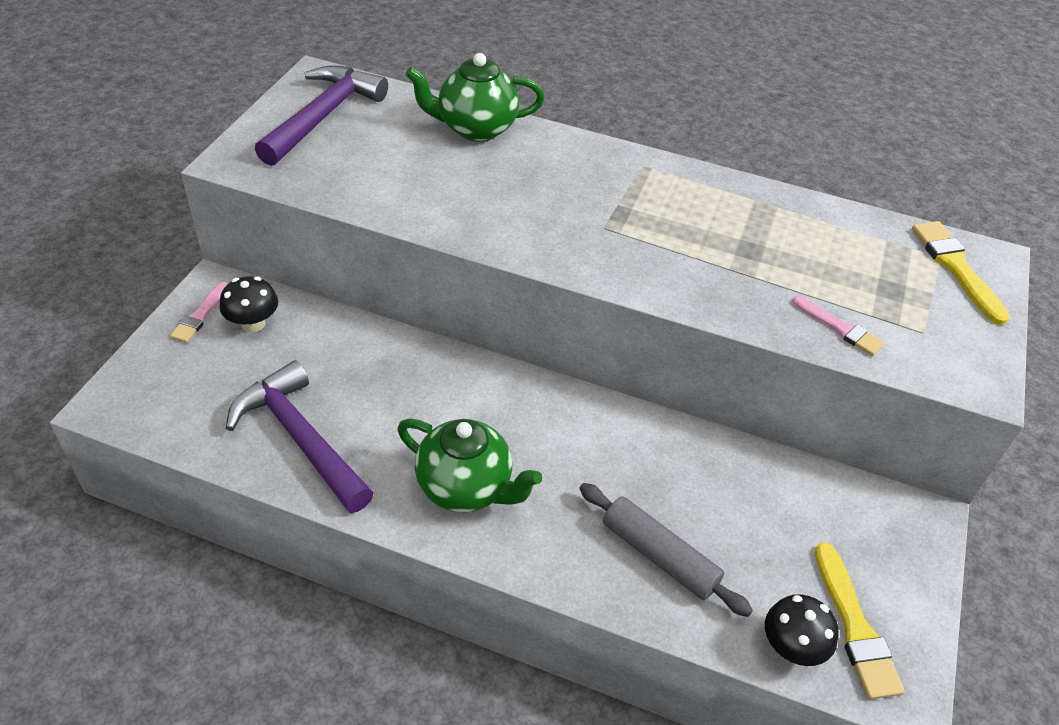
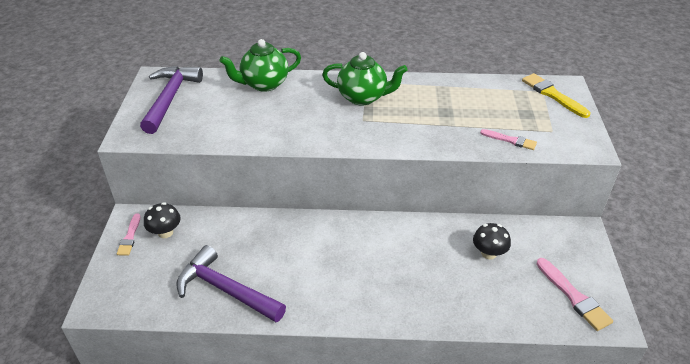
camera: 15 degrees left, 5 degrees down
(466, 488) = (335, 288): green teapot -> green teapot (363, 97)
(659, 556) = (458, 292): grey rolling pin -> none
(791, 647) = (547, 317): black mushroom -> black mushroom (488, 253)
(855, 627) = (574, 296): yellow brush -> pink brush

